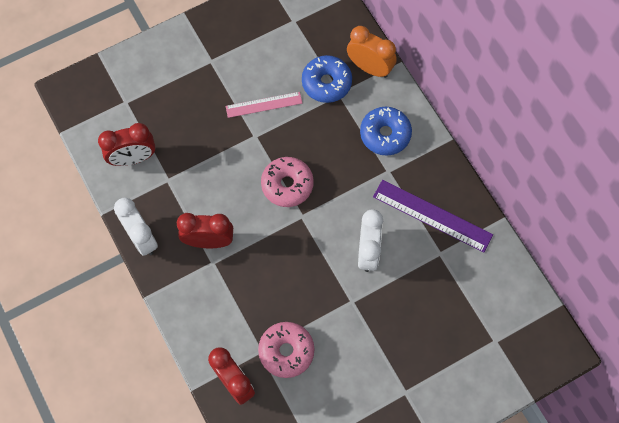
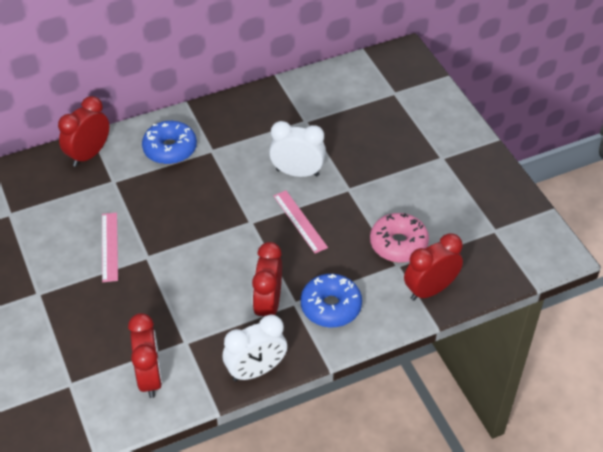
camera: 85 degrees left, 20 degrees down
(287, 185) = (212, 232): pink donut -> none
(306, 259) = (300, 221): none -> pink ruler
(326, 83) = (97, 191): blue donut -> blue donut (331, 306)
(370, 67) = (89, 154): orange clock -> red clock
(432, 216) = (265, 122): purple ruler -> none

